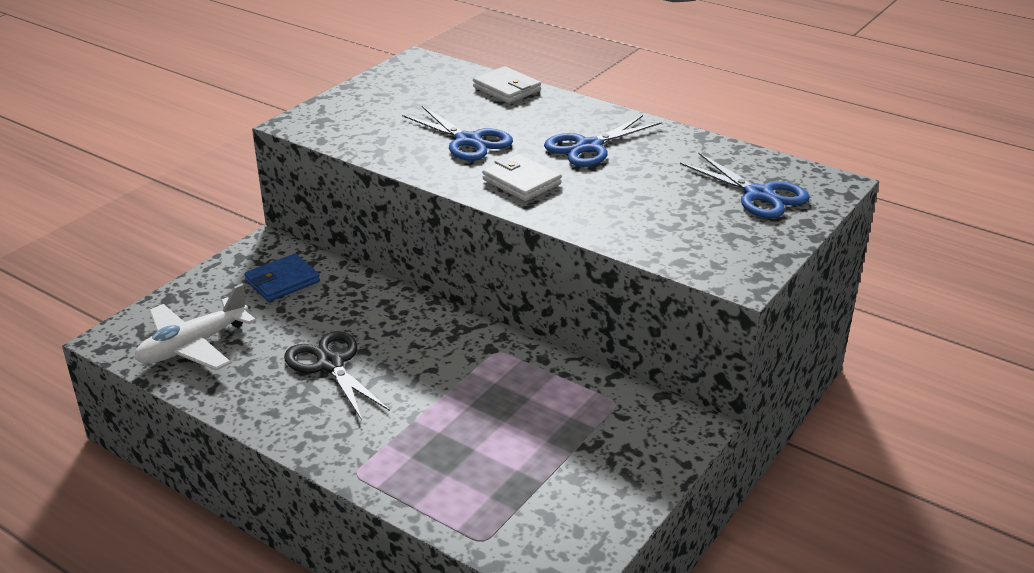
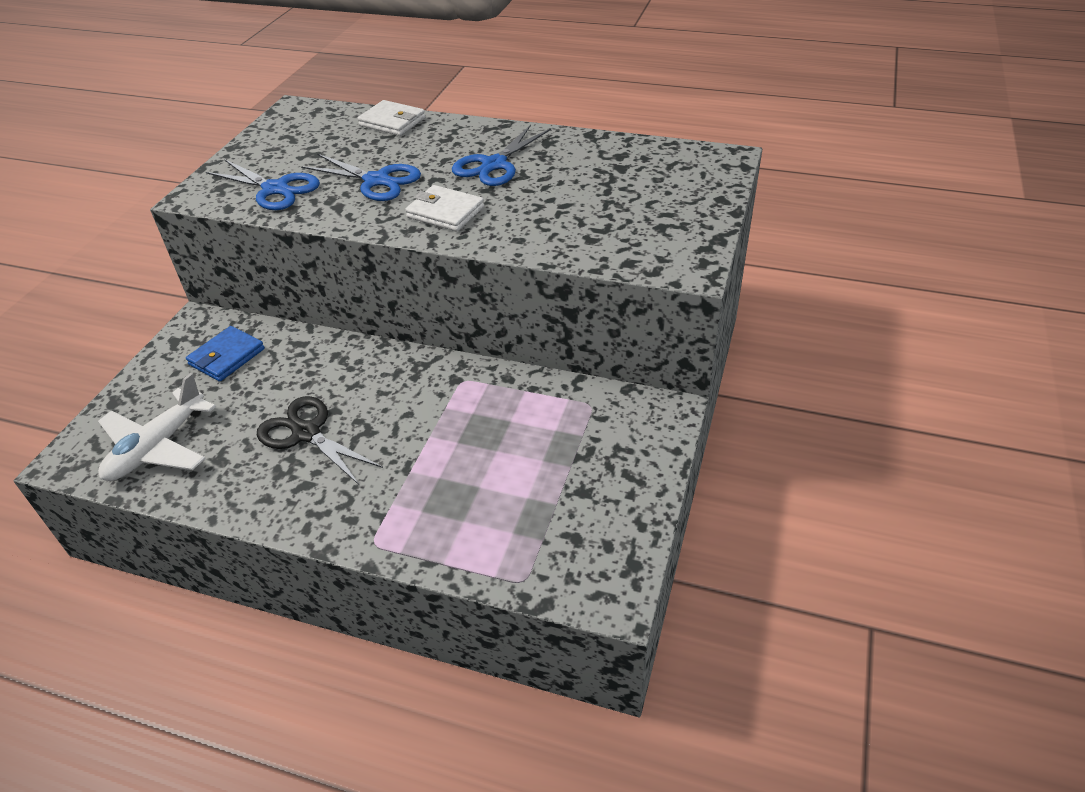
camera: 15 degrees left, 10 degrees up
(759, 195) = (668, 181): blue scissors -> blue scissors (275, 189)

